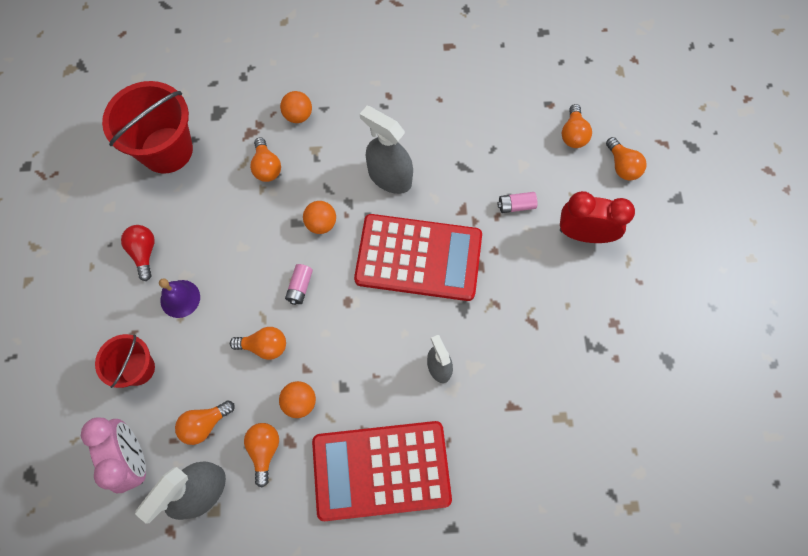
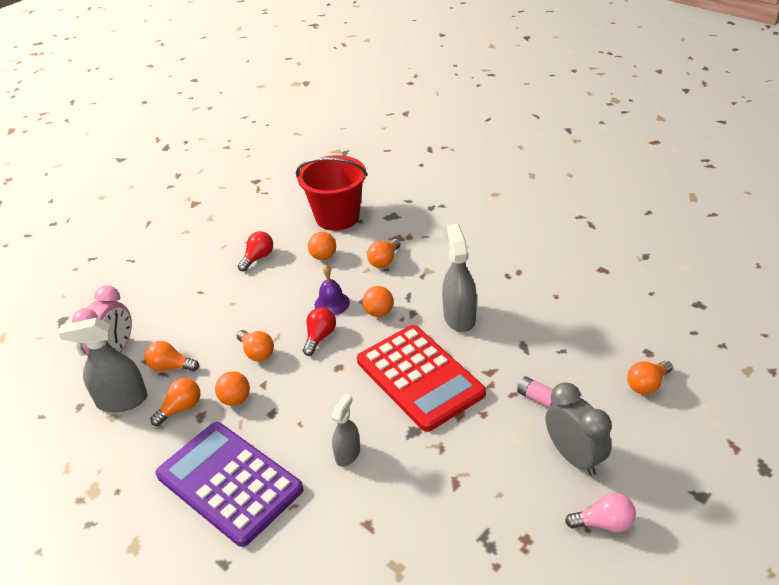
camera: 50 degrees right, 30 degrees down
(137, 368) = (178, 311): red bucket -> none
(180, 298) = (245, 293): purple bell -> purple bell (332, 303)
(298, 115) = (440, 246): orange ball -> orange ball (323, 257)
(300, 287) = (320, 337): pink battery -> red light bulb
(381, 470) = (229, 482): red calculator -> purple calculator
(584, 234) = (574, 457): red clock -> grey clock
(622, 166) = (670, 435): orange light bulb -> none
(645, 269) = (604, 523): none -> pink light bulb

